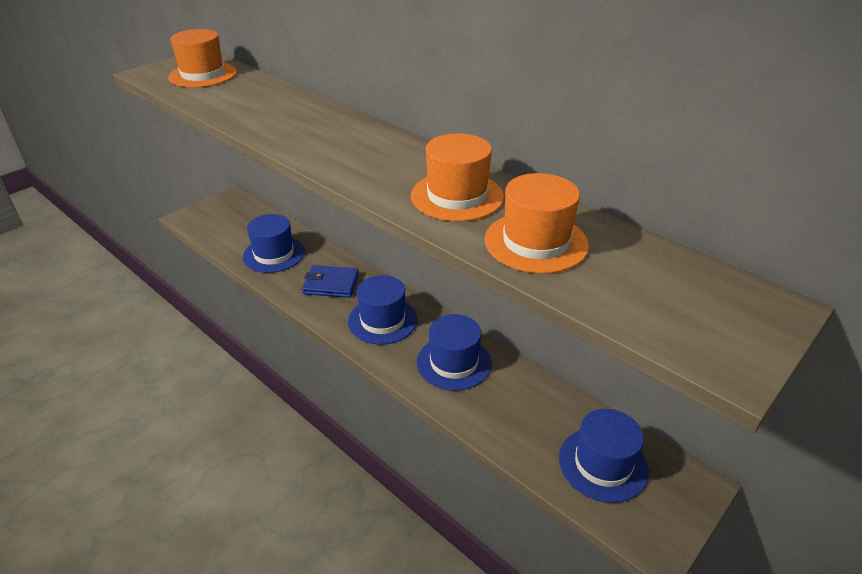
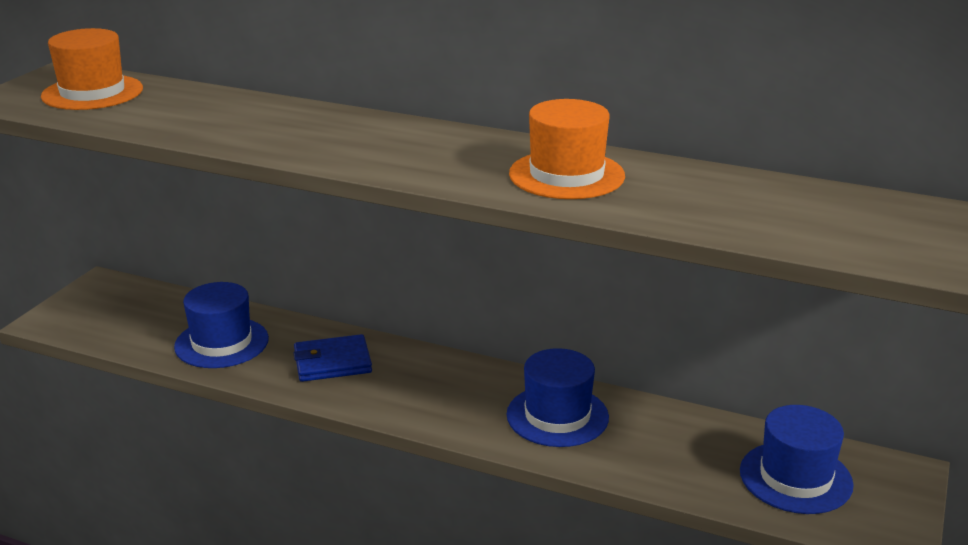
camera: 20 degrees left, 10 degrees down
(382, 320) = (433, 389): blue hat -> none
(536, 242) = (691, 203): orange hat -> none

